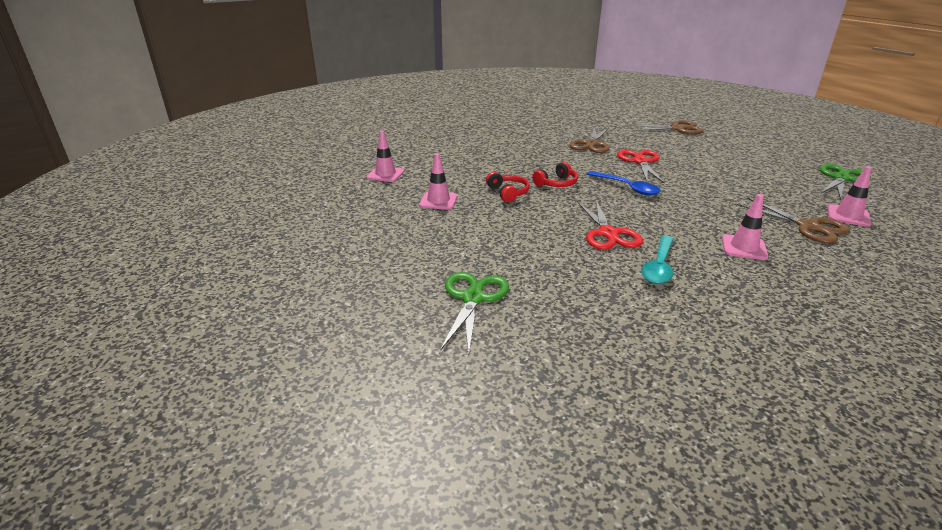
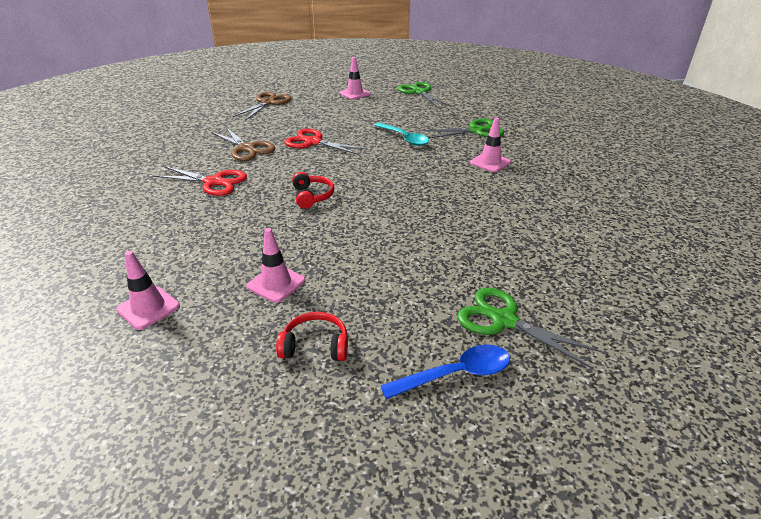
camera: 65 degrees left, 5 degrees up
(508, 193) = (303, 230): red headphones -> red headphones (315, 346)
(608, 234) = (432, 206): red scissors -> red scissors (214, 182)
(627, 187) = (356, 167): blue spoon -> blue spoon (455, 374)
(659, 266) = (497, 204): turquoise spoon -> turquoise spoon (404, 138)
(808, 227) = (476, 130): brown scissors -> green scissors
(848, 216) = (471, 113): pink traffic cone -> pink traffic cone (355, 93)

